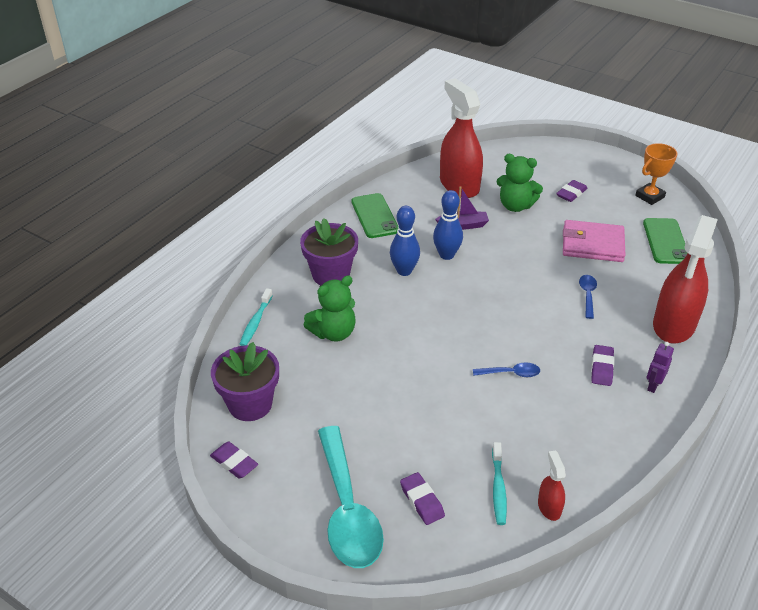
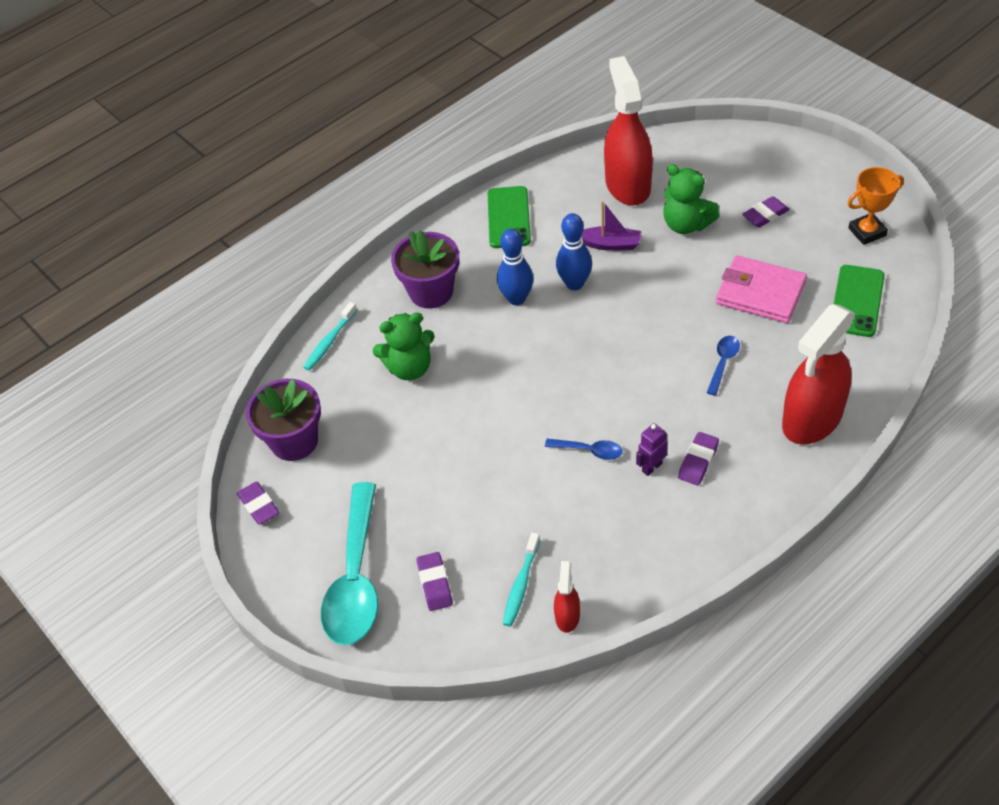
camera: 20 degrees right, 10 degrees up
(653, 386) = (749, 494): purple robot -> purple robot (651, 467)

